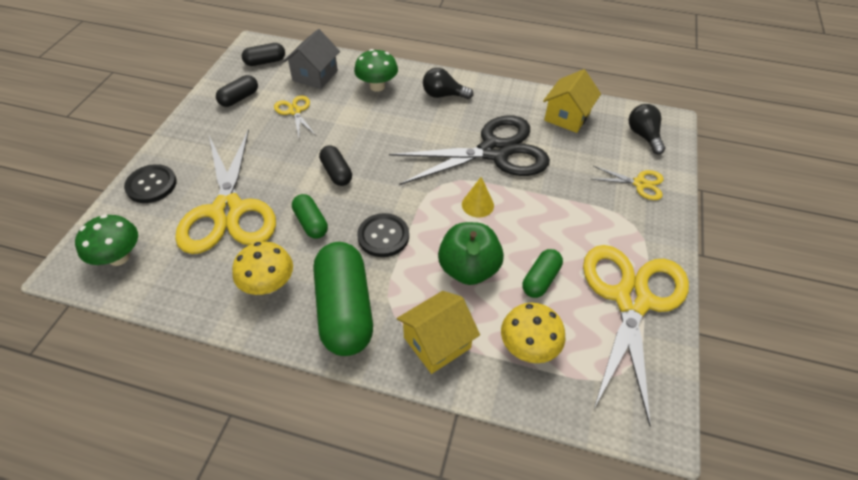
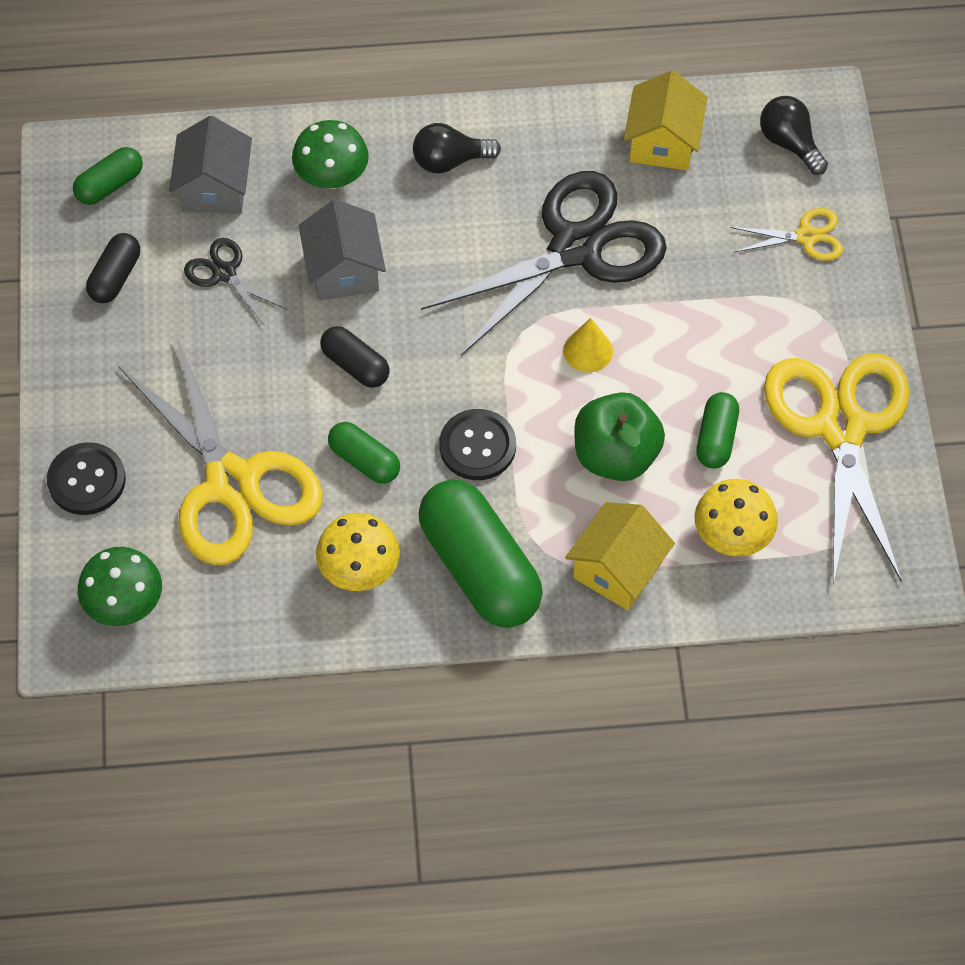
camera: 20 degrees left, 10 degrees up
(265, 62) = (110, 185): black capsule -> green capsule
(295, 111) = (224, 273): yellow scissors -> black scissors
(358, 127) = (344, 271): none -> grey house

